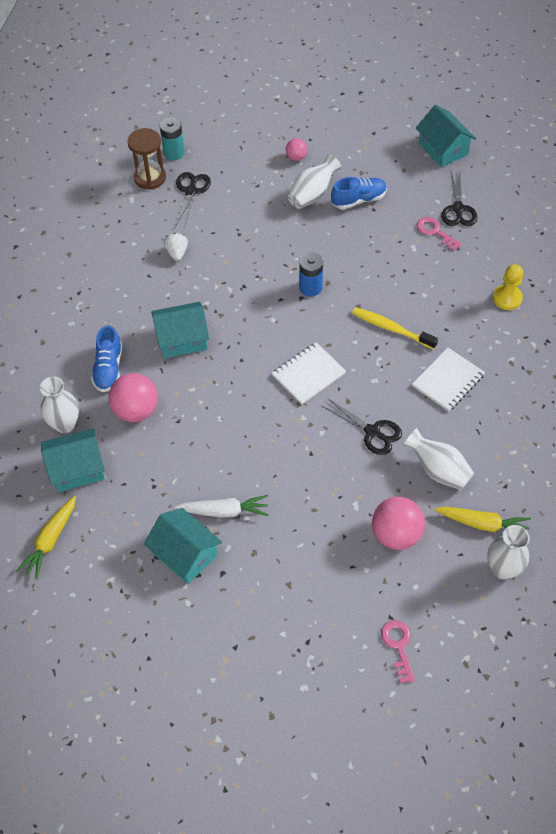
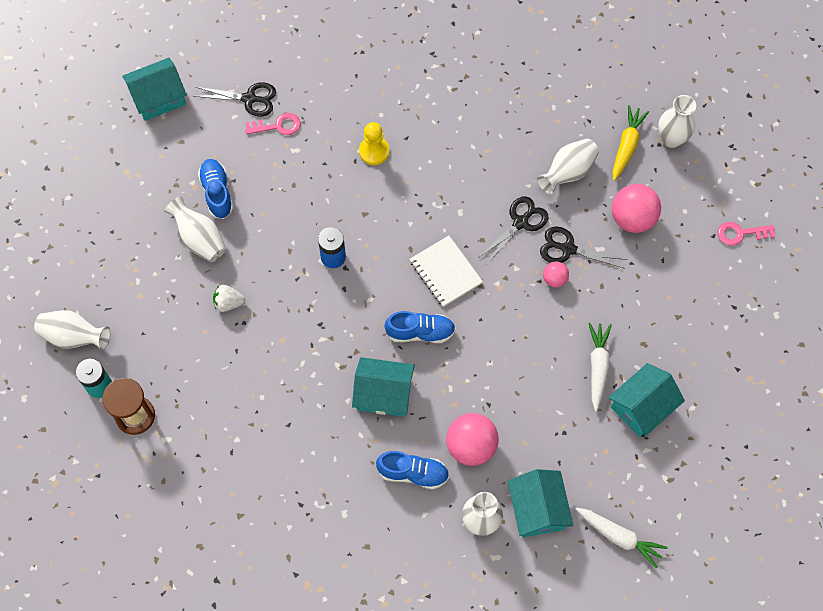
camera: 85 degrees left, 10 degrees up
(50, 540) = (619, 537): yellow carrot -> white carrot
(177, 253) = (260, 392): white strawberry -> white strawberry (228, 303)
(182, 339) = (383, 394): turquoise house -> turquoise house turned 75 degrees counterclockwise
(191, 191) = (167, 370): black scissors -> black scissors (568, 249)
(214, 132) = (74, 337): none -> white vase
(244, 360) = (420, 332): none -> blue shoe
(296, 157) = (138, 249): pink ball -> pink ball (554, 279)
(391, 328) = (398, 187): yellow toothbrush -> none
(435, 232) = (277, 126): pink key -> pink key turned 150 degrees counterclockwise
(448, 380) = (468, 147): white notebook -> none
(507, 298) = (376, 77): yellow pawn -> yellow pawn (374, 151)

